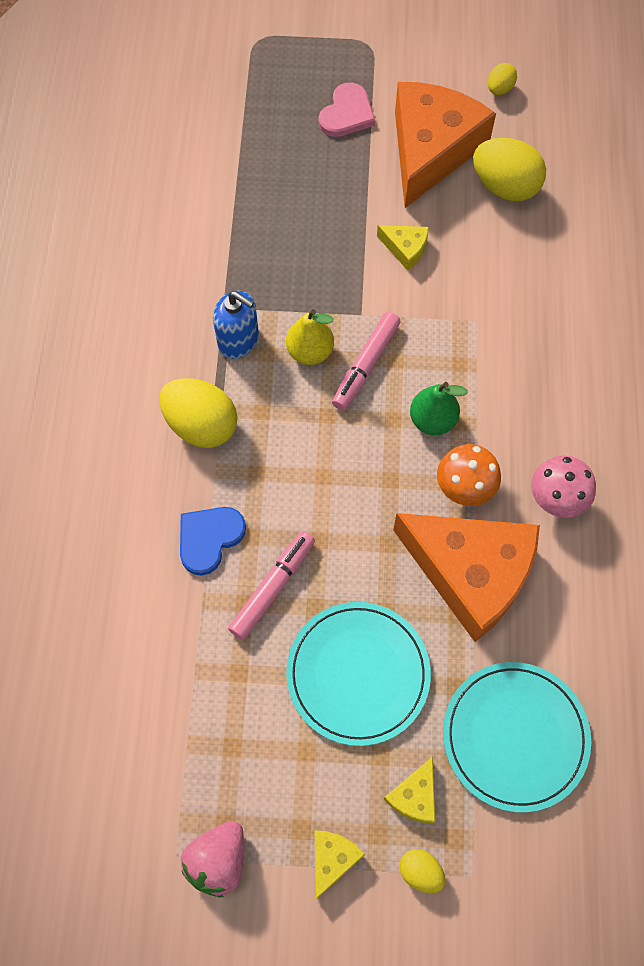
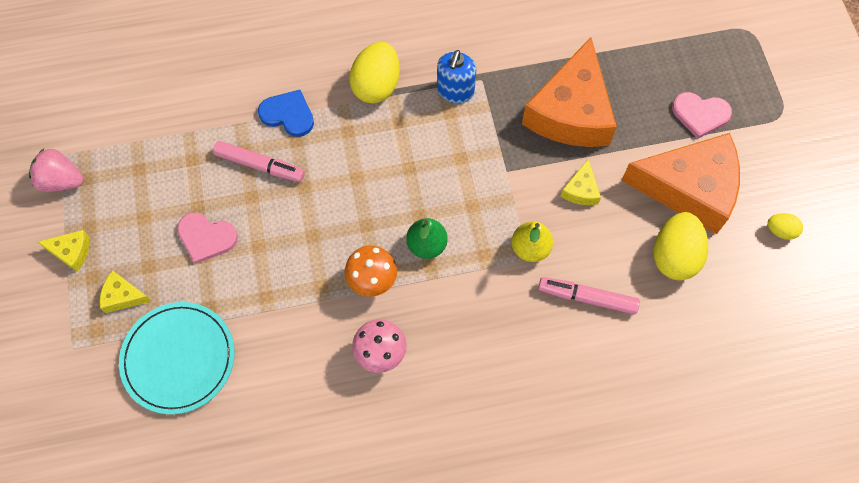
camera: 75 degrees right, 0 degrees up
(310, 351) = (461, 142): yellow pear -> yellow pear (530, 248)
(358, 674) = (206, 238): turquoise plate -> pink heart
(366, 365) = (461, 185): pink marker -> pink marker (587, 298)
(420, 872) = (70, 312): yellow egg -> none
(471, 573) = (302, 300): orange cheese -> orange cheese (571, 112)

